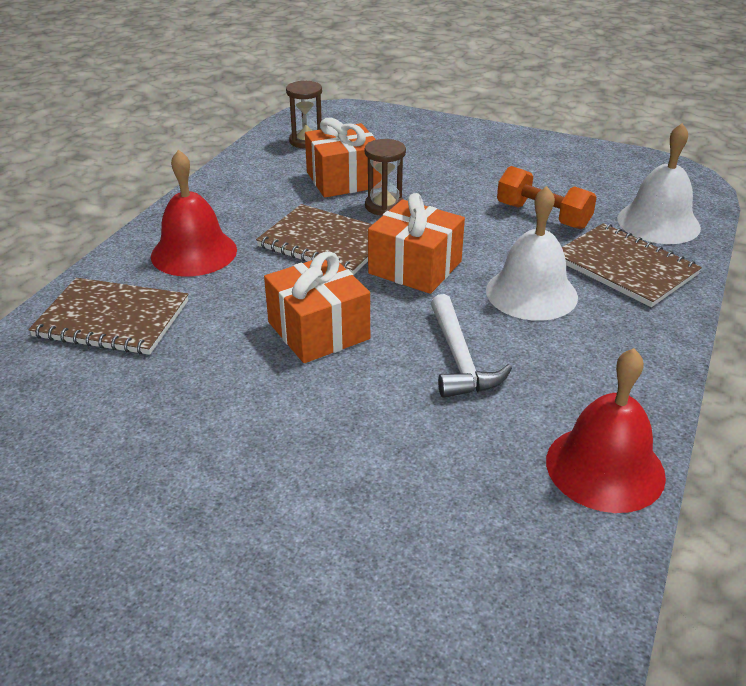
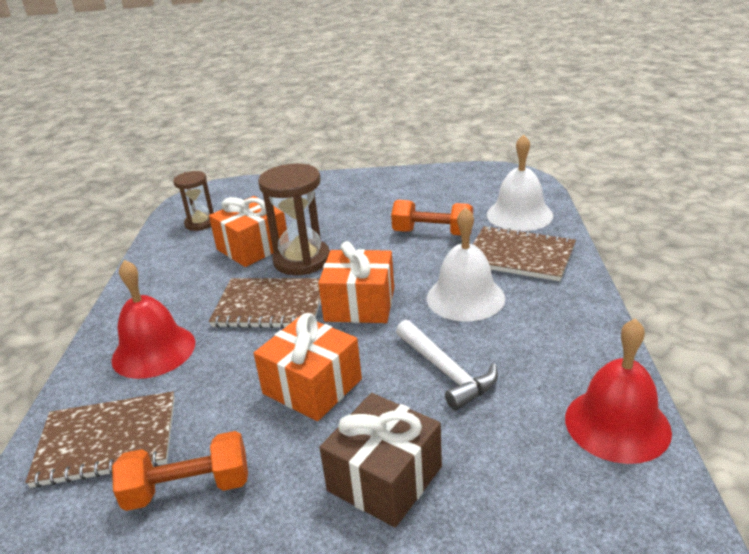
camera: 20 degrees left, 5 degrees down
(157, 381) = (188, 488): none -> orange dumbbell
(333, 434) = (385, 478): none -> brown gift
(384, 206) = (302, 260): brown hourglass -> brown hourglass, size x1.64

